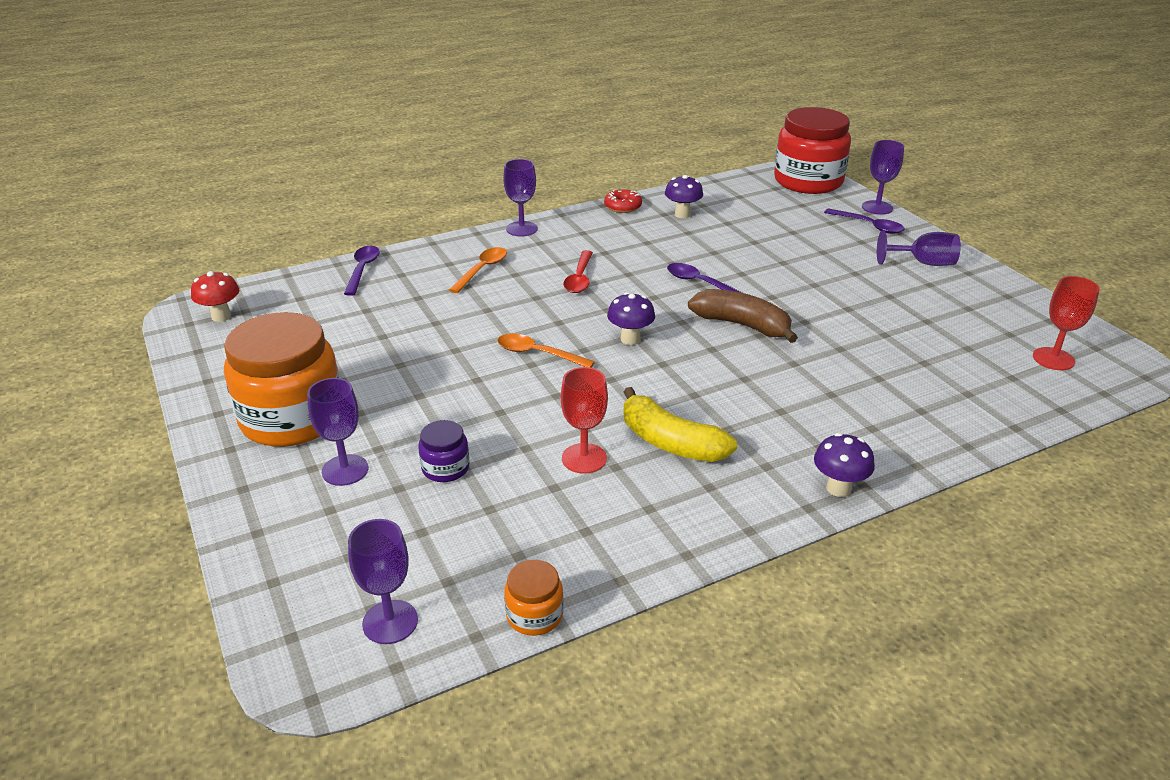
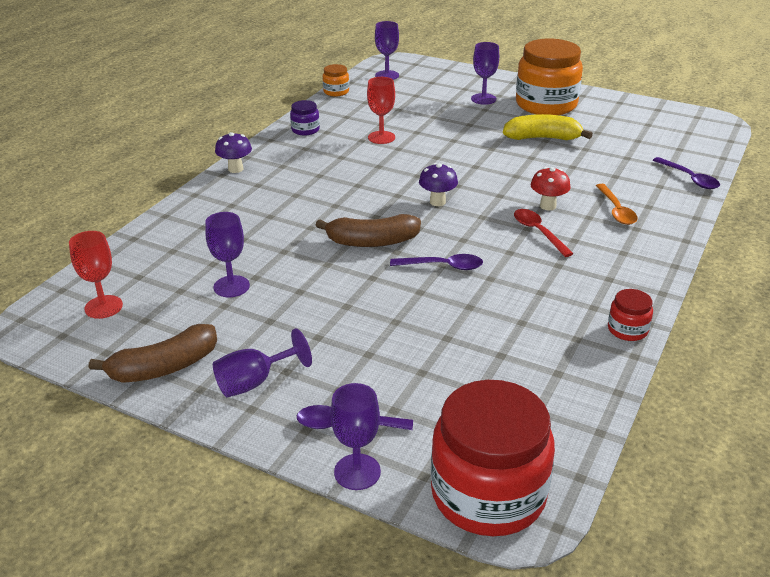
camera: 145 degrees right, 0 degrees up
(221, 316) = (691, 125): red mushroom -> red mushroom (548, 206)
(445, 468) = (441, 113): purple jar -> purple jar (305, 130)
(521, 229) = (662, 260): purple goblet -> purple goblet (231, 286)
(538, 354) = (480, 172): orange spoon -> none
(623, 207) = (627, 329): red donut -> red jar
(670, 442) = (345, 158): yellow banana -> yellow banana (543, 138)
(682, 214) = (558, 346): purple mushroom -> none
(996, 294) = (164, 367): none -> brown banana

